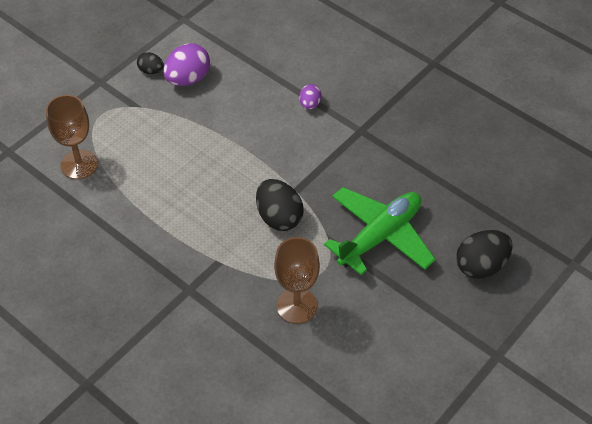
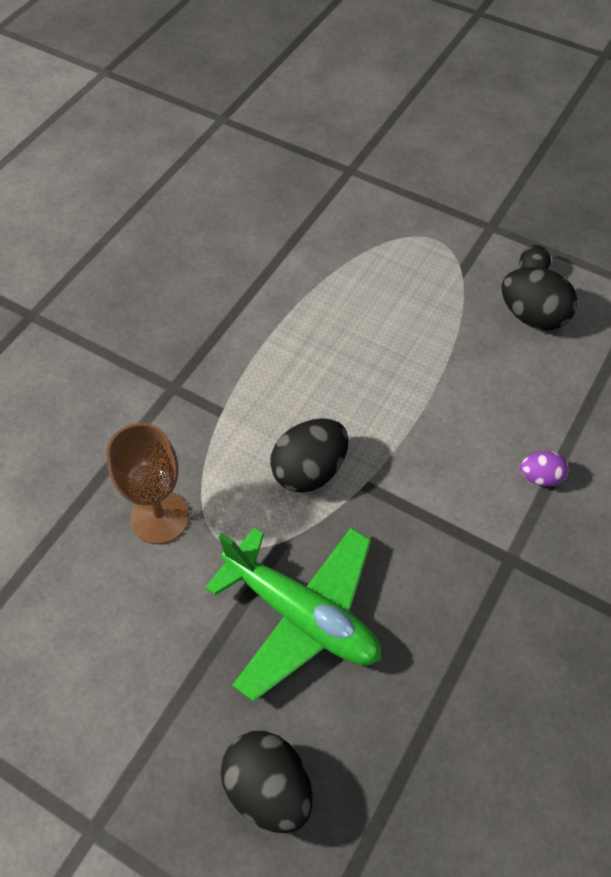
camera: 80 degrees right, 5 degrees up
(79, 164) = (347, 237): brown goblet -> none
(188, 79) = (532, 316): purple egg -> black egg

